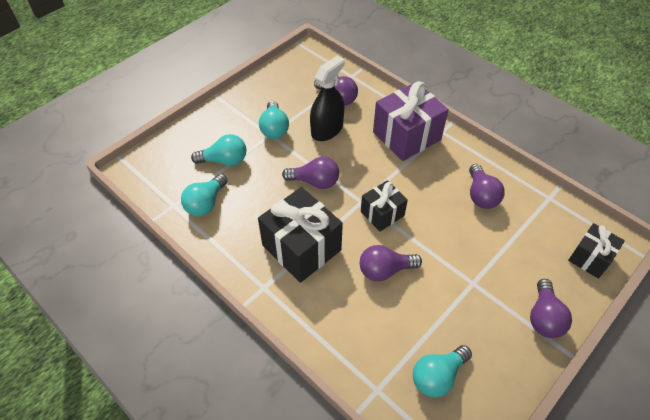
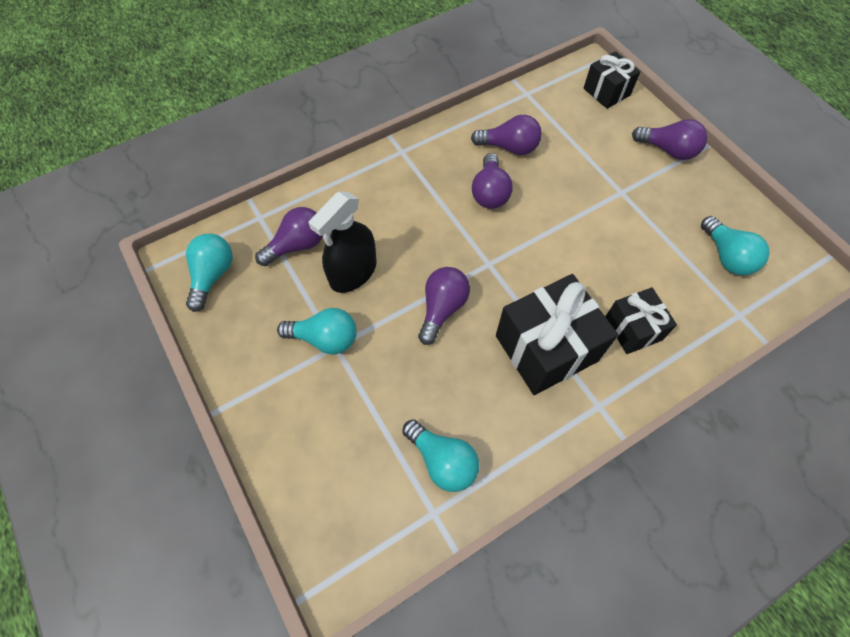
camera: 75 degrees left, 10 degrees up
(224, 160) = (366, 420): turquoise light bulb -> turquoise light bulb (212, 275)
(327, 130) = (353, 272): black spray bottle -> black spray bottle turned 105 degrees counterclockwise
(382, 213) = (512, 247): black gift -> black gift (632, 329)
(385, 270) = (594, 267): purple light bulb -> purple light bulb (489, 192)
(406, 136) = (397, 188): purple gift -> none

